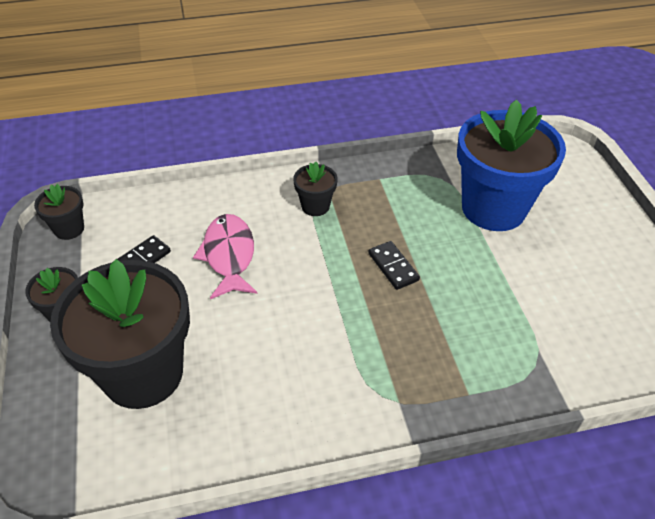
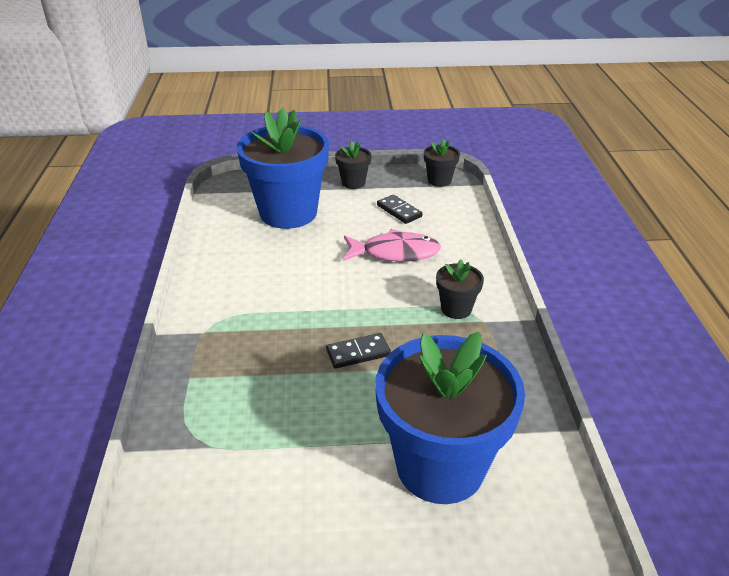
camera: 100 degrees right, 10 degrees down
(143, 373) = (288, 213): black flower pot -> blue flower pot

